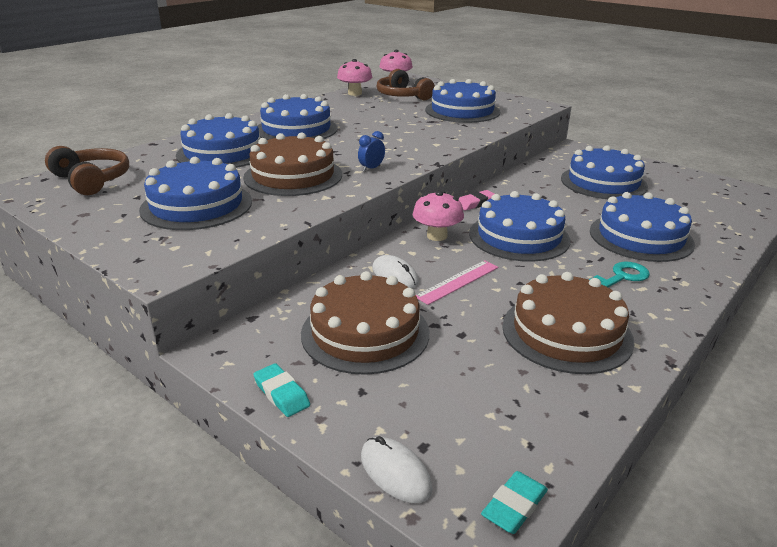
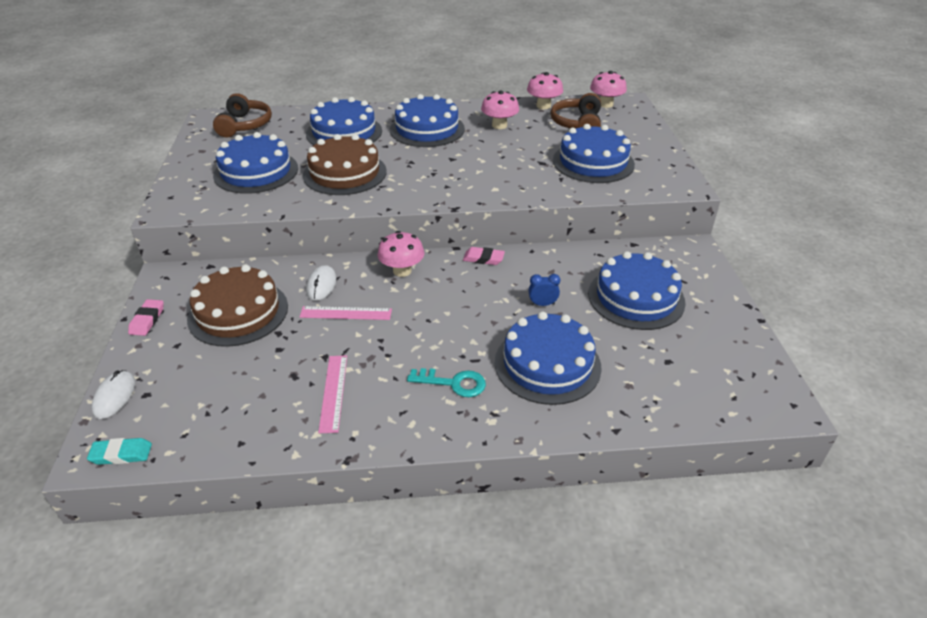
camera: 45 degrees right, 10 degrees up
(281, 394) = (147, 320): turquoise eraser -> pink eraser
(349, 111) = (499, 125): none -> pink mushroom
(371, 168) = (402, 191): blue clock -> blue clock (542, 304)
(519, 236) = (454, 305): blue cake -> none
(566, 332) = (333, 392): brown cake -> pink ruler

